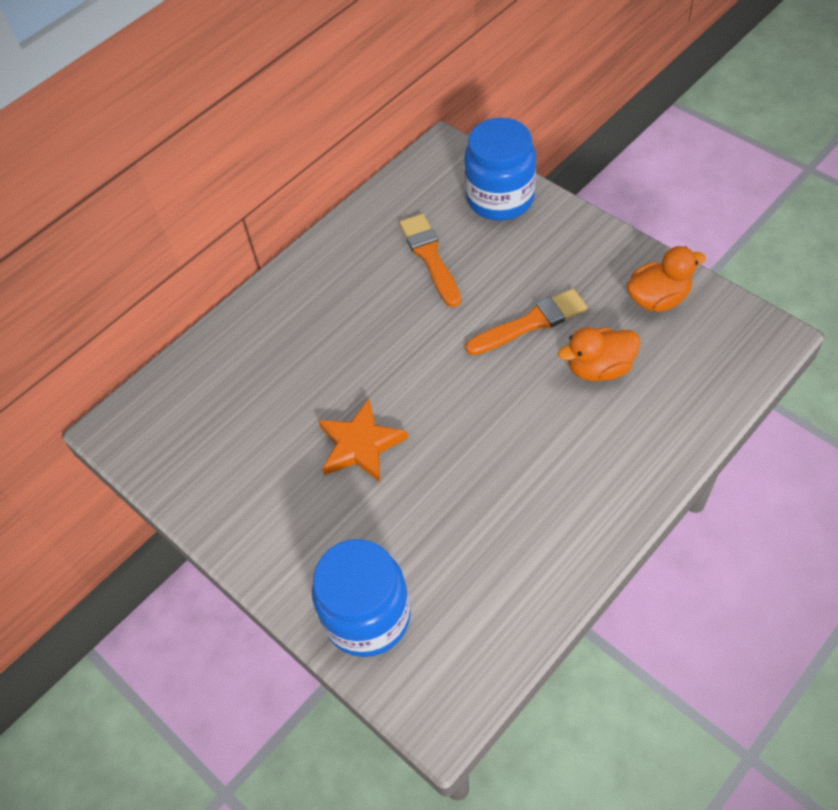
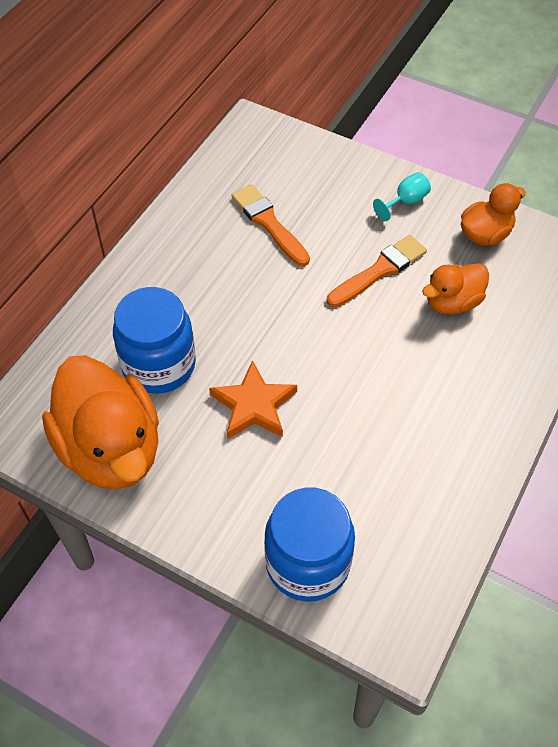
camera: 20 degrees left, 0 degrees up
(210, 466) = (111, 449): none -> orange duck
(500, 198) = (318, 162): blue jar -> blue jar (159, 365)
(581, 252) = (405, 202): none -> turquoise goblet

